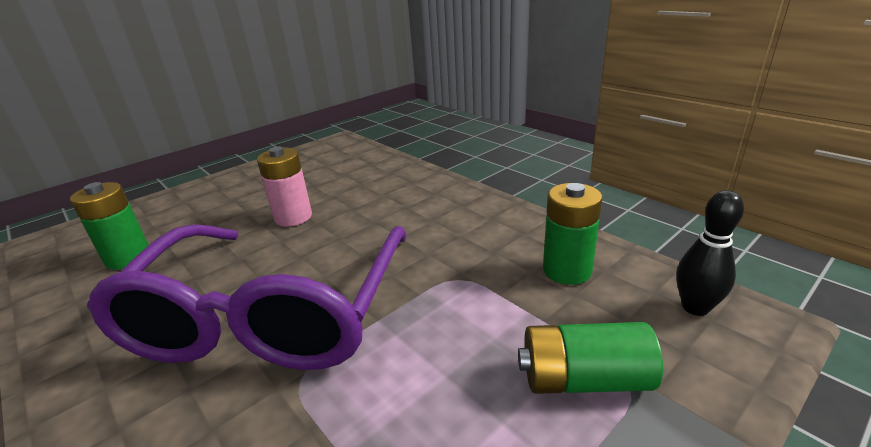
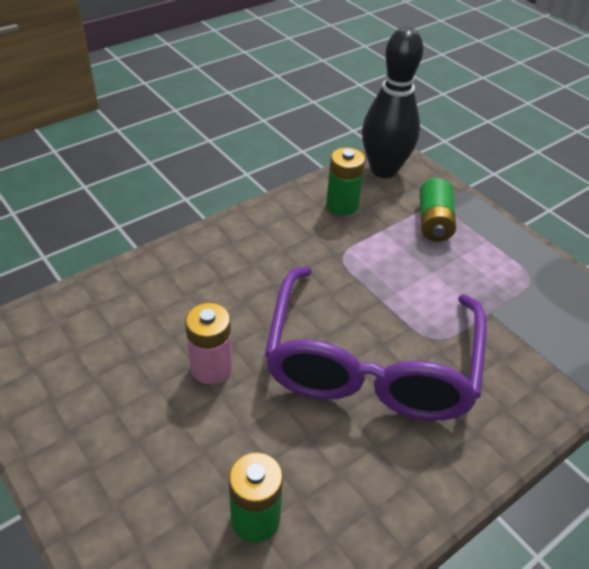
camera: 90 degrees left, 15 degrees up
(270, 314) = (371, 364): purple glasses -> purple glasses turned 90 degrees clockwise
(695, 307) = (384, 170): black bowling pin -> black bowling pin, size x2.00

